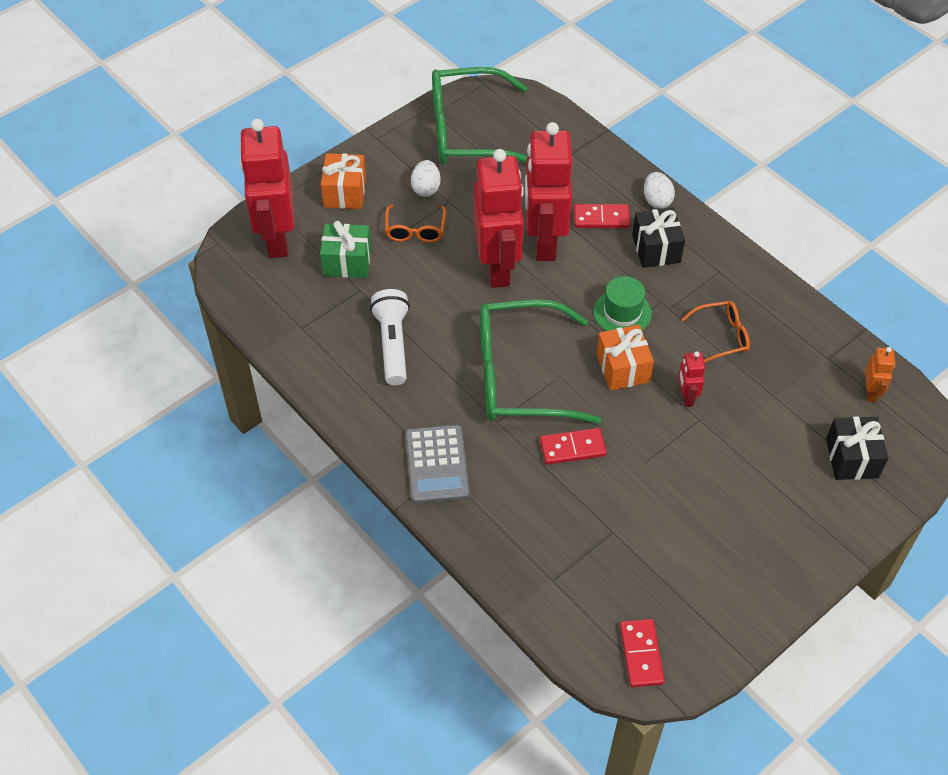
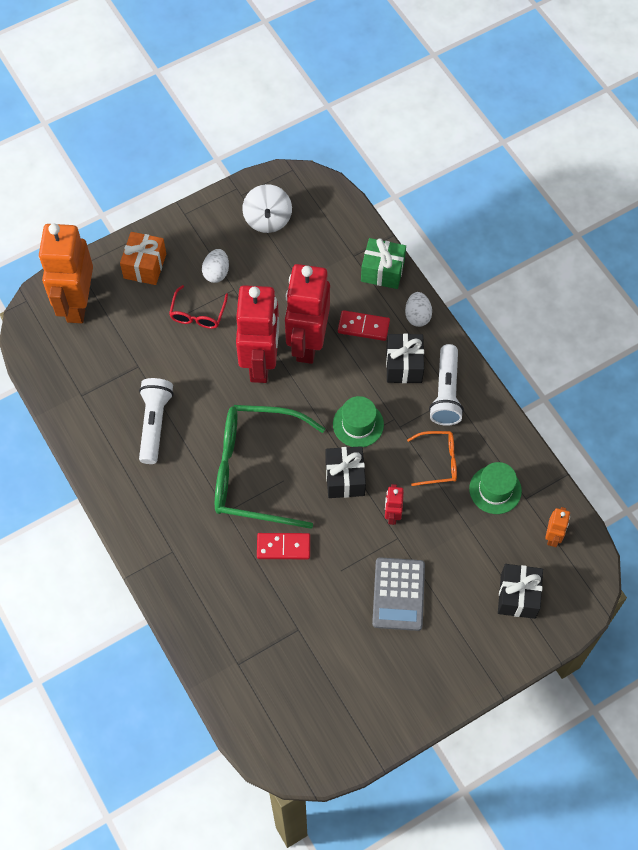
camera: 10 degrees right, 10 degrees up
(276, 238) = (77, 304): red robot -> orange robot
(347, 262) = (132, 336): green gift -> green gift (382, 271)
(415, 230) = (198, 314): orange glasses -> red glasses
(437, 464) = (167, 543): grey calculator -> grey calculator (398, 594)
(469, 132) = (267, 219): green glasses -> white spinning top
(622, 368) = (344, 478): orange gift -> black gift
(641, 654) = (293, 741): red domino -> none
(709, 268) = (446, 392): none -> white flashlight
(792, 355) = (495, 490): none -> green hat

